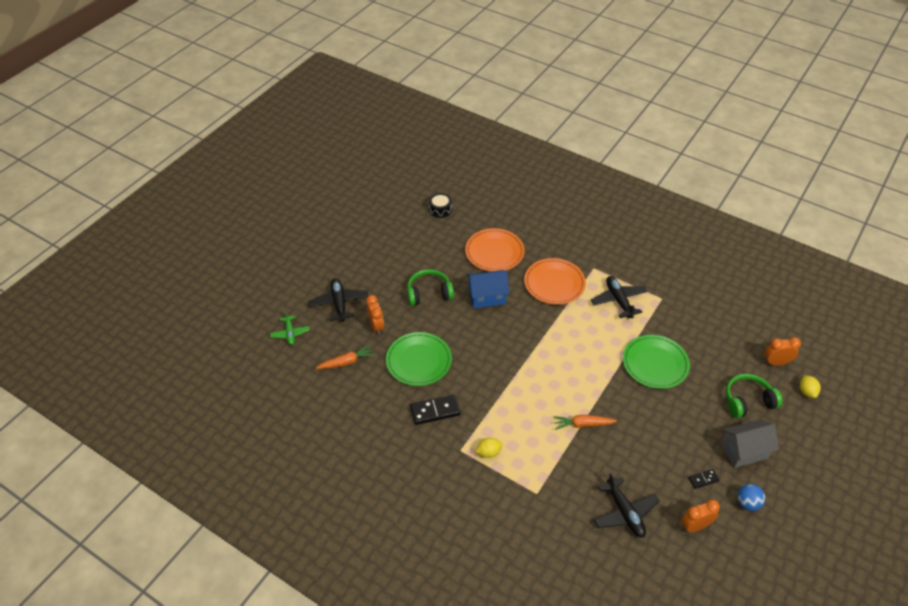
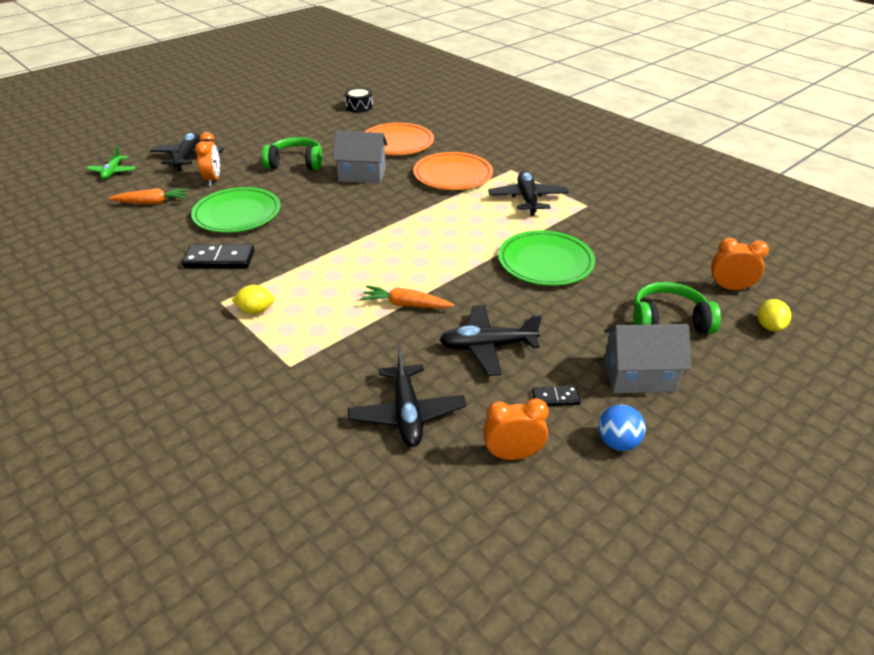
camera: 15 degrees right, 10 degrees down
(487, 297) = (362, 175): blue house -> grey house
(648, 448) = (487, 346): none -> black plane

